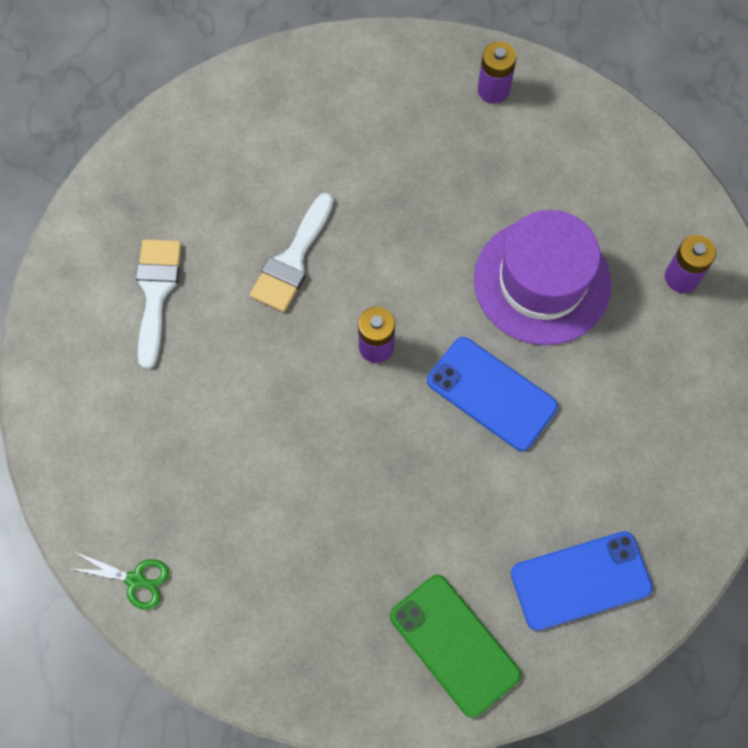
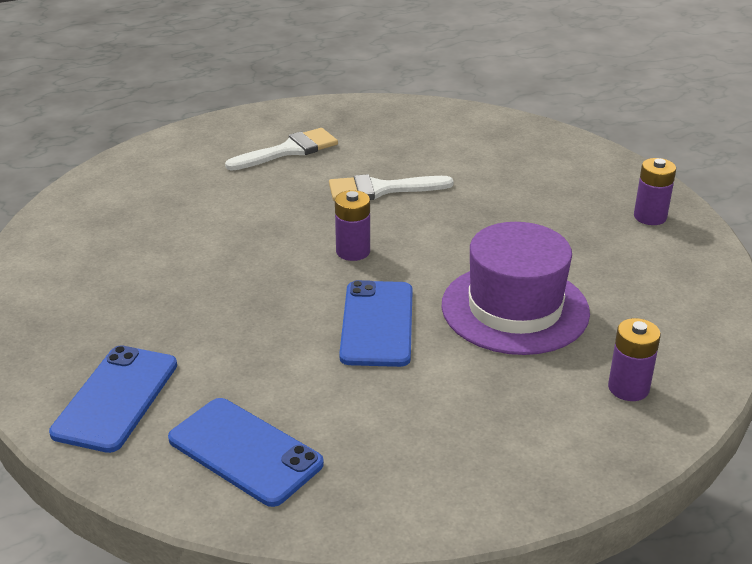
camera: 55 degrees right, 35 degrees down
(135, 580) = (54, 225): green scissors -> none
(454, 645) = (116, 398): green phone -> blue phone

